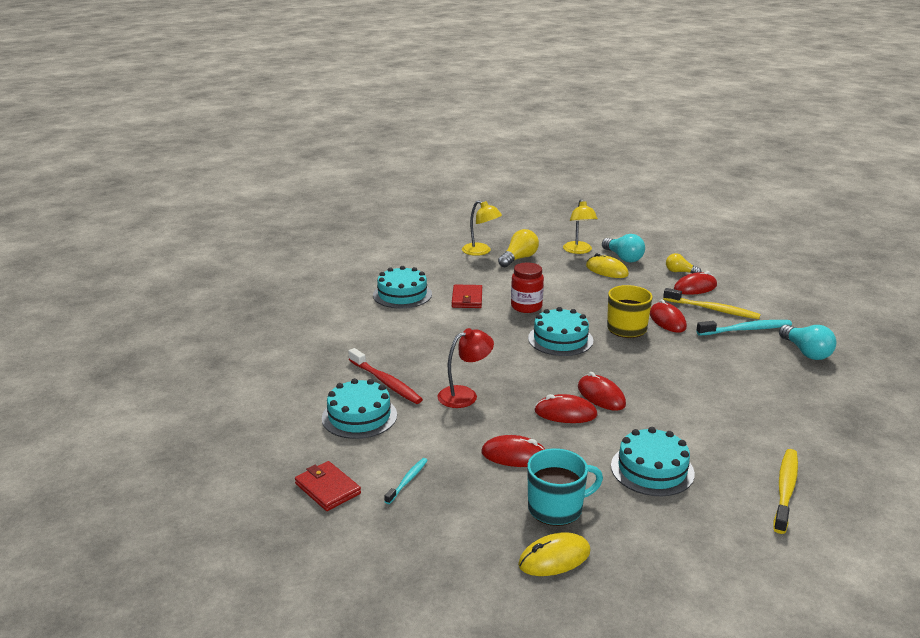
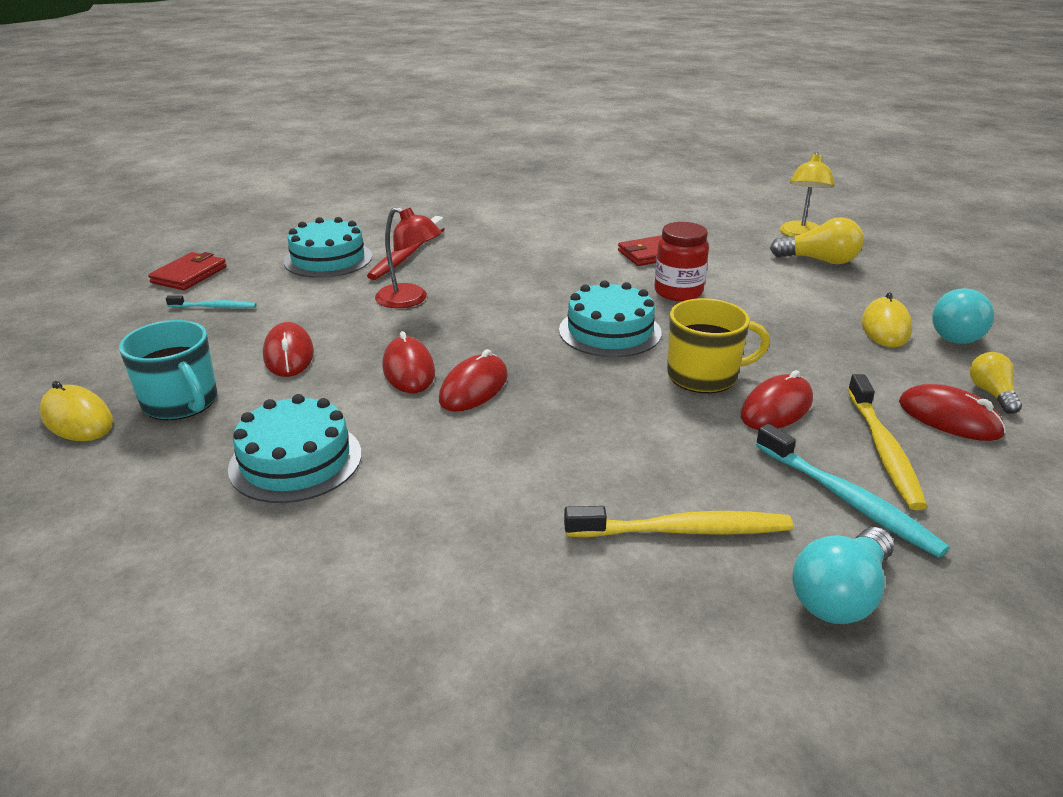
camera: 65 degrees right, 5 degrees up
(402, 294) = (617, 220): turquoise cake -> none
(578, 251) = (920, 295): yellow lamp -> none
(785, 490) = (284, 610): yellow toothbrush -> yellow toothbrush (683, 530)

